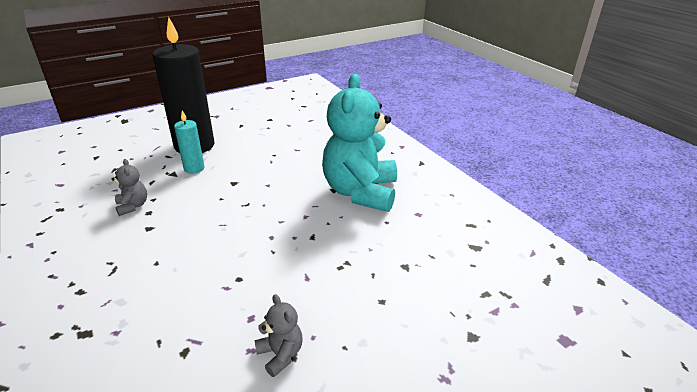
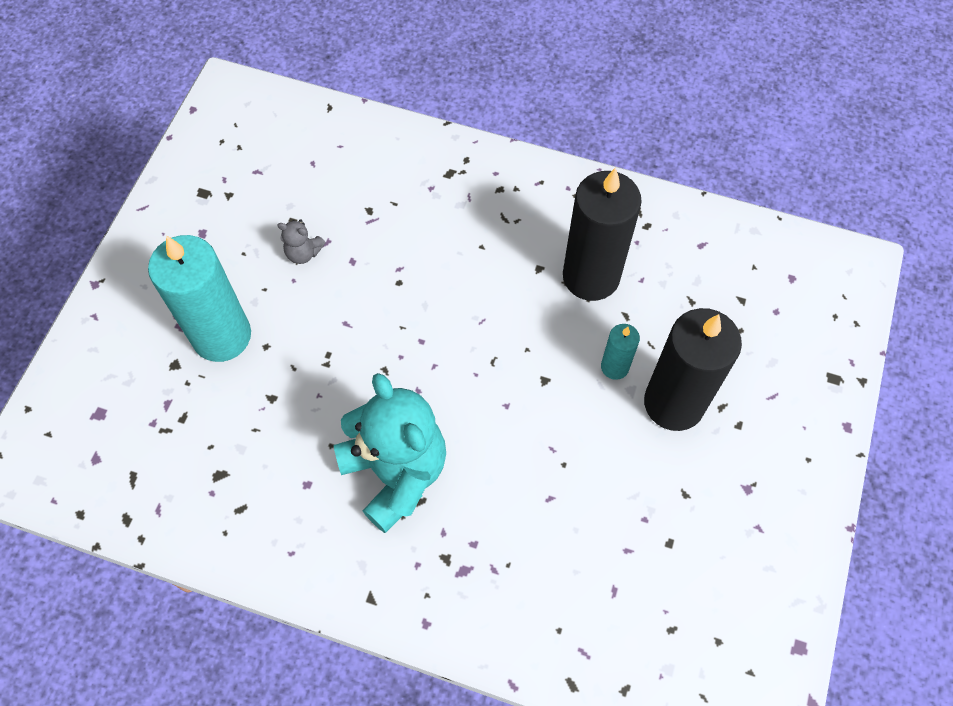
camera: 140 degrees right, 30 degrees up
(133, 206) = (591, 276): grey teddy bear -> black candle
(413, 332) = (222, 336): none -> turquoise candle

